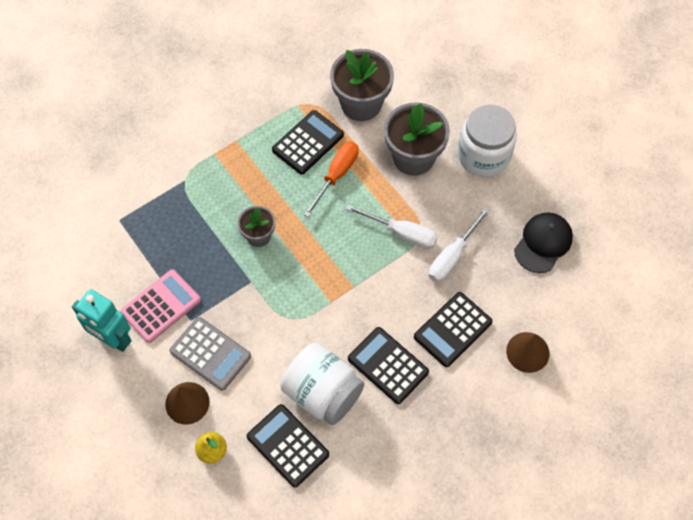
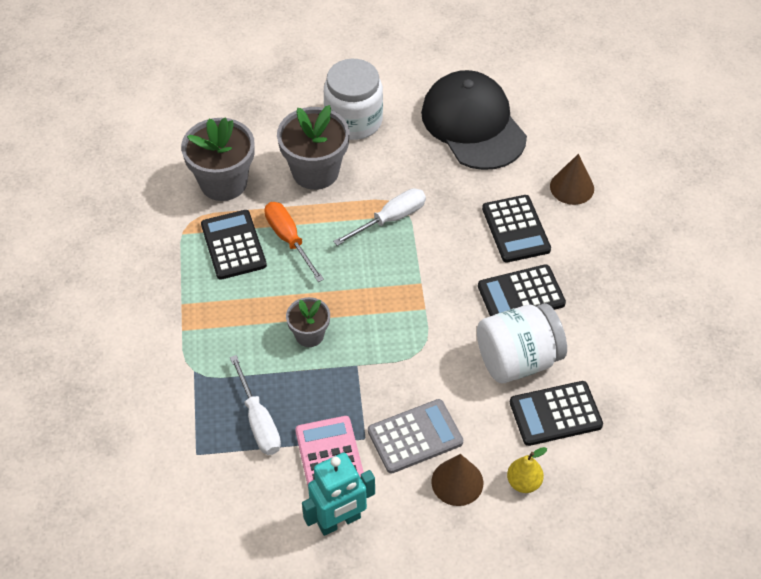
camera: 60 degrees left, 10 degrees down
(452, 256) = (441, 193): white screwdriver -> white screwdriver (258, 421)
(543, 243) = (473, 124): black cap -> black cap, size x1.73

